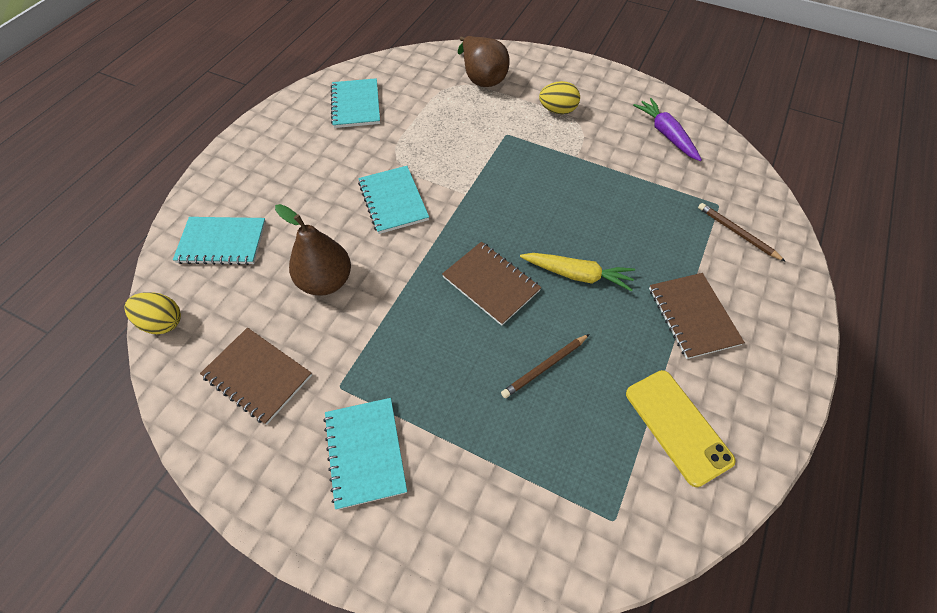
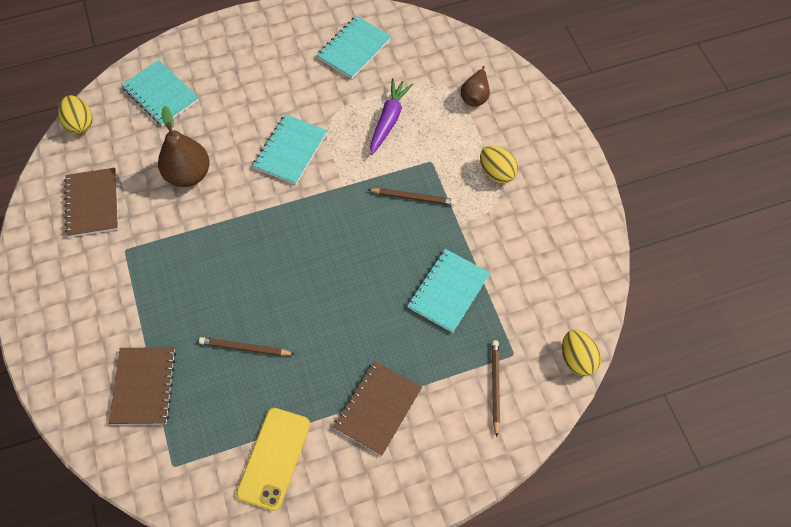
camera: 45 degrees right, 5 degrees up
(365, 452) = (97, 301): turquoise notebook -> turquoise notebook (448, 291)
(482, 78) = (475, 96): brown pear -> brown pear, size x0.62
(491, 284) = (280, 265): brown notebook -> brown notebook (144, 386)
(525, 164) = (413, 198): none -> brown pencil
(577, 275) = (341, 310): yellow carrot -> none
(666, 134) = (555, 265): purple carrot -> purple carrot (389, 120)
(754, 176) = (577, 359): none -> yellow egg

